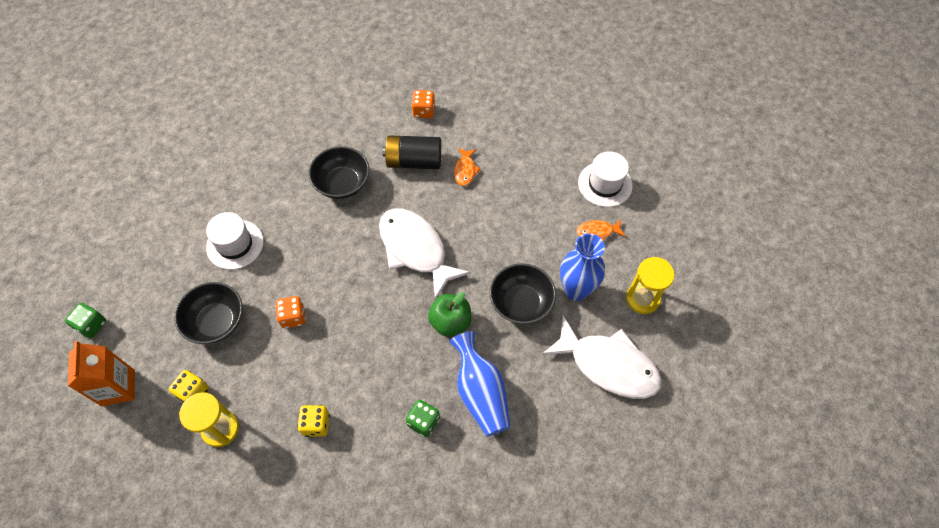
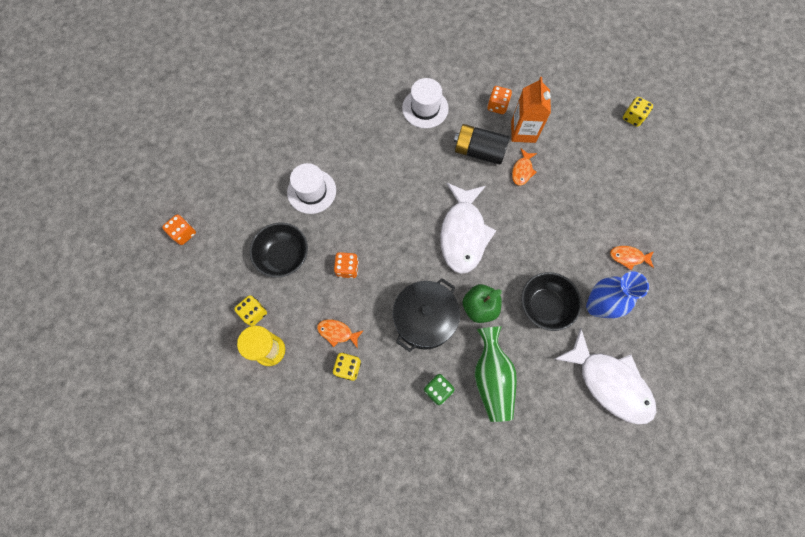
camera: 15 degrees right, 10 degrees up
(92, 325) = (184, 233): green dice -> orange dice
(118, 388) = (195, 293): orange carton -> orange carton (523, 131)
(296, 389) = (337, 332): none -> orange fish
(342, 183) = (412, 157): black bowl -> none
(392, 350) = (425, 319): none -> black pot
(415, 249) = (463, 234): white fish -> white fish turned 150 degrees counterclockwise
(480, 393) = (492, 378): blue vase -> green vase
(569, 92) = (633, 117): none -> yellow dice
(605, 184) = (646, 213): white hat -> white hat (425, 108)
(642, 299) = (655, 330): yellow hourglass -> none

